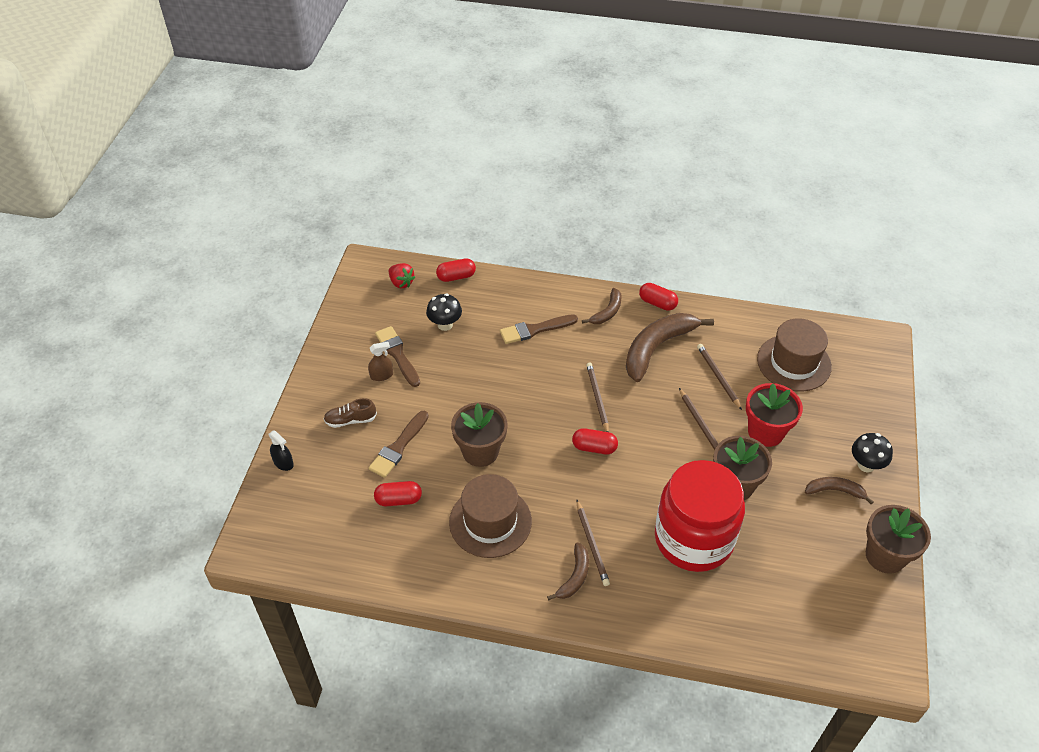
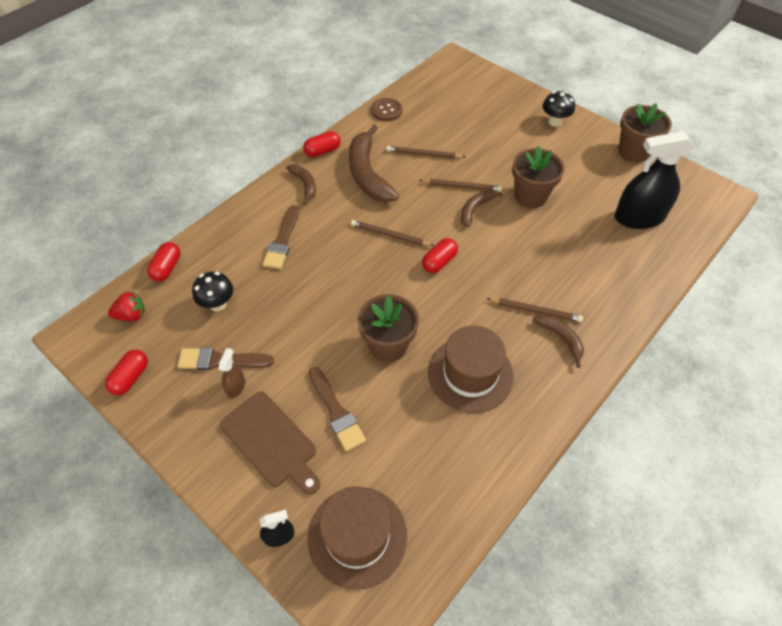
camera: 60 degrees left, 5 degrees up
(350, 420) = (271, 441): brown shoe -> brown cutting board
(398, 499) = (399, 440): red capsule -> red capsule (131, 377)
(693, 539) = (565, 244): red jar -> none
(752, 322) = (386, 111): none -> brown button
(765, 432) = (493, 155): red flower pot -> none
(784, 593) = (639, 217): none -> black spray bottle
(794, 363) = (441, 110): brown hat -> brown hat (357, 536)
(835, 491) = (567, 147): brown banana -> brown banana (475, 209)

